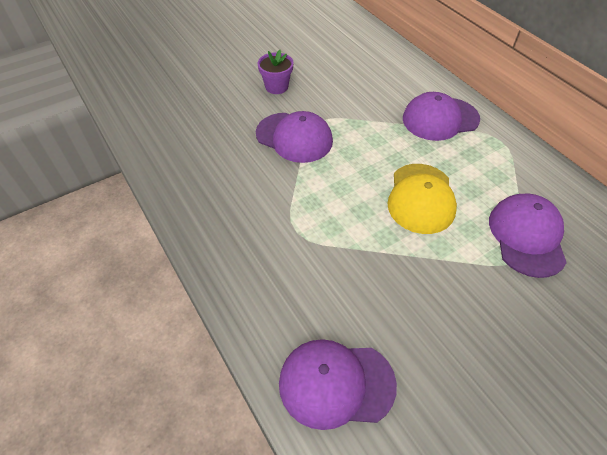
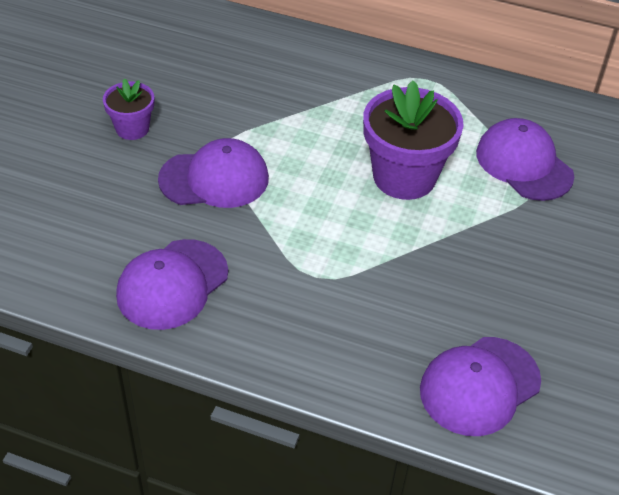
camera: 40 degrees left, 5 degrees down
(421, 198) = (404, 177): yellow cap -> purple flower pot
(440, 119) = (350, 83): purple cap -> purple cap (172, 284)

